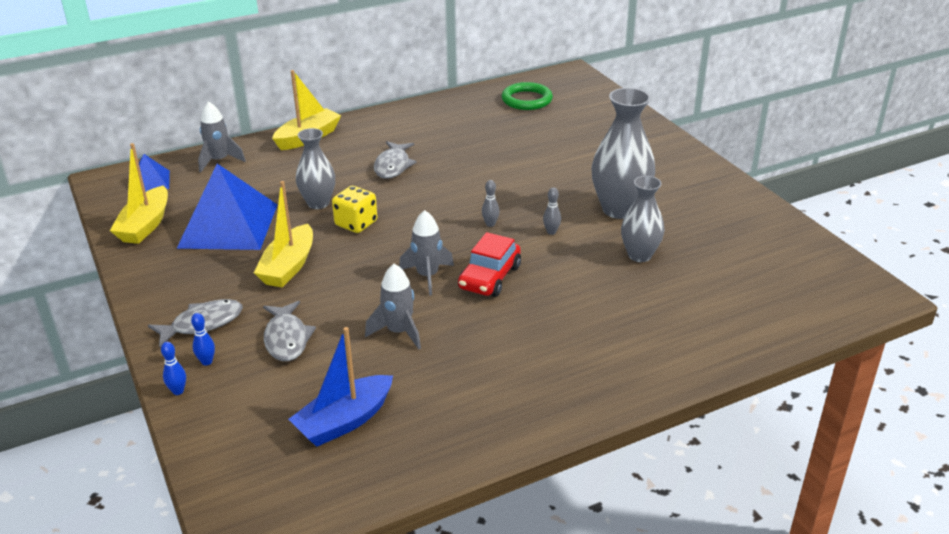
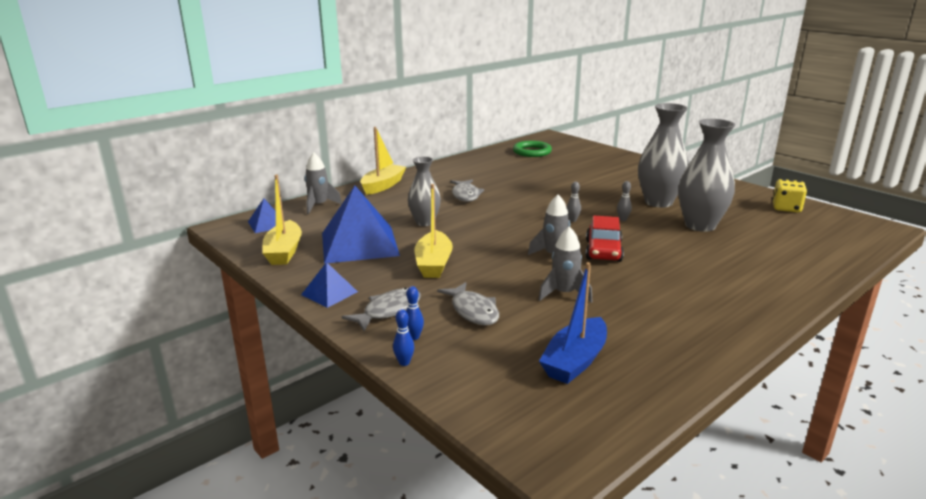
camera: 15 degrees left, 10 degrees down
(159, 290) = (329, 293): none -> blue pyramid
(356, 223) = (466, 231): yellow dice -> yellow dice (786, 208)
(639, 255) = (700, 225): grey vase -> grey vase, size x1.57

